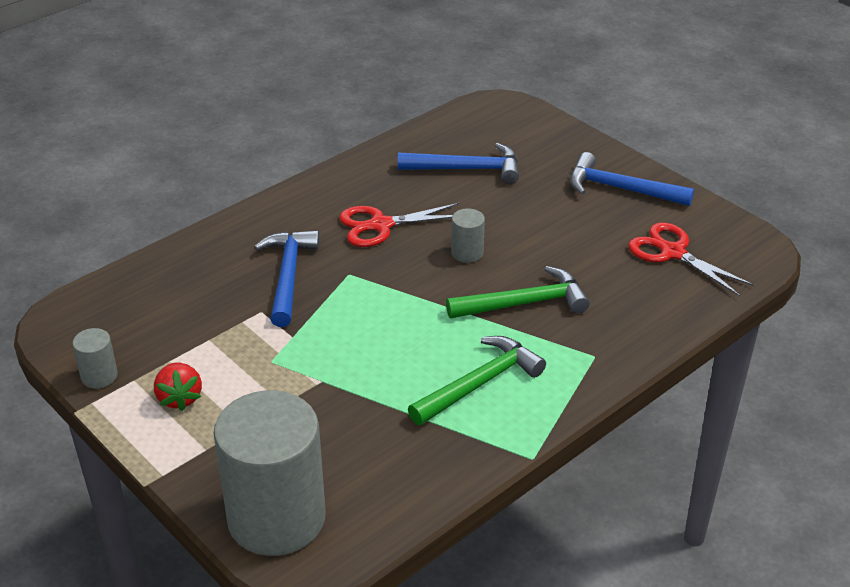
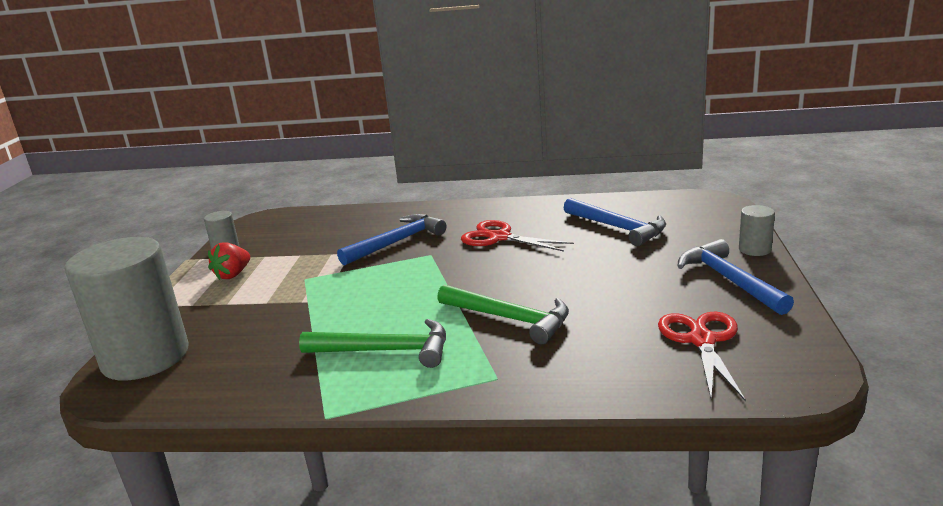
camera: 50 degrees right, 15 degrees down
(467, 253) = (526, 273): grey cylinder -> grey cylinder (754, 249)

